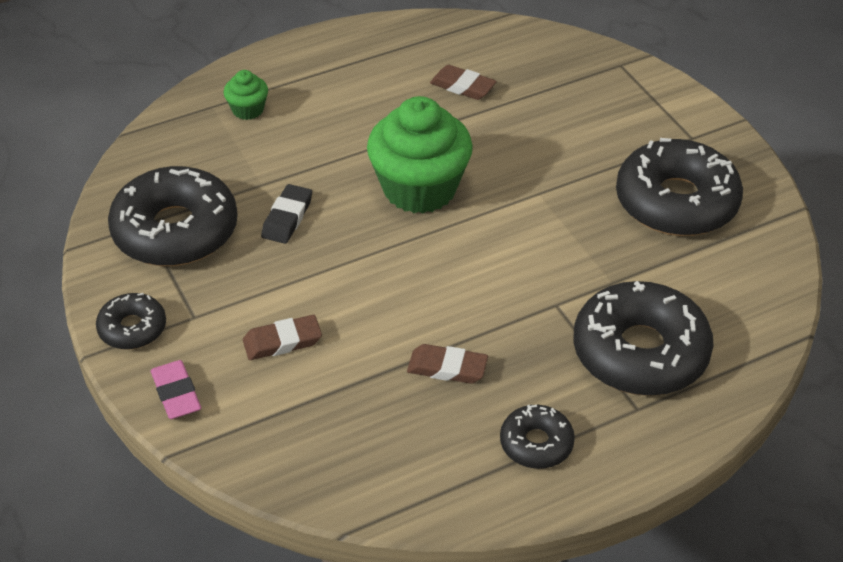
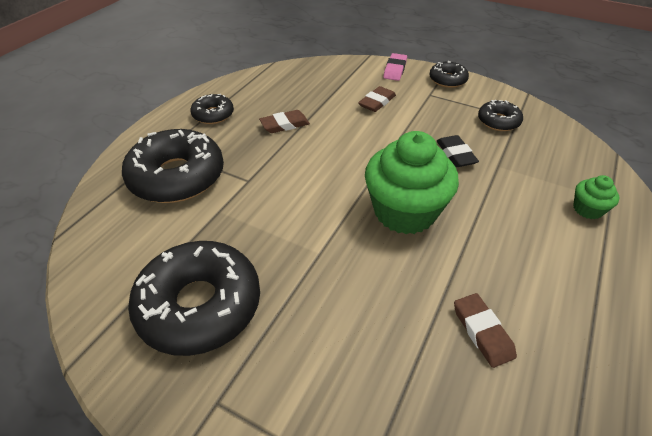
camera: 145 degrees right, 0 degrees up
(175, 230) = (498, 121): black donut -> black donut, size x0.51
(176, 393) = (395, 70): pink eraser -> pink eraser turned 75 degrees clockwise
(463, 86) = (482, 332): brown eraser -> brown eraser turned 75 degrees clockwise

